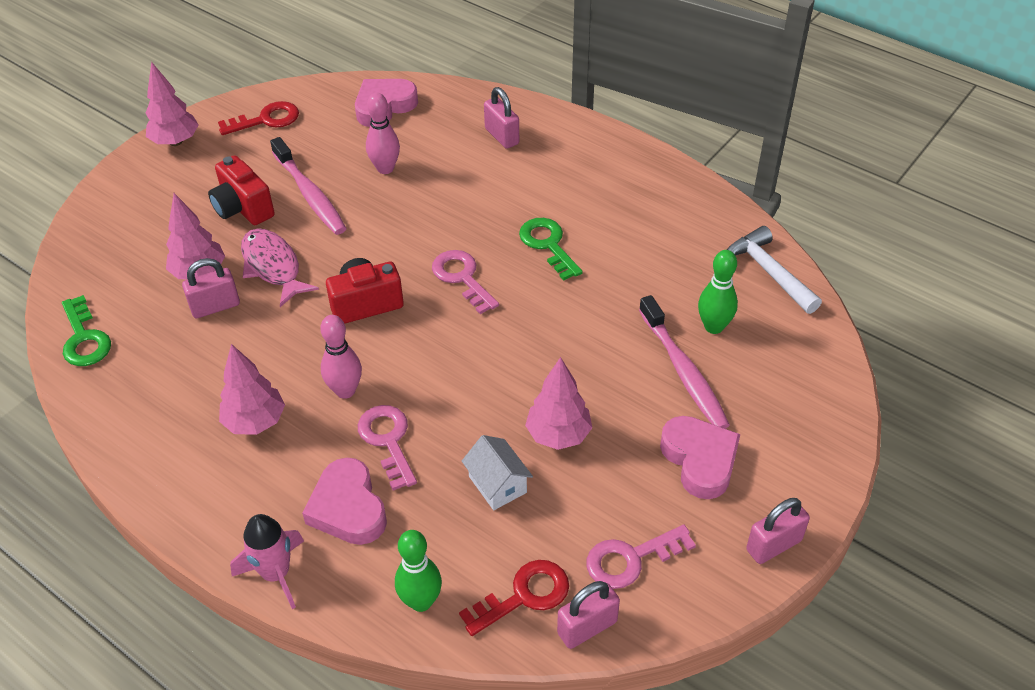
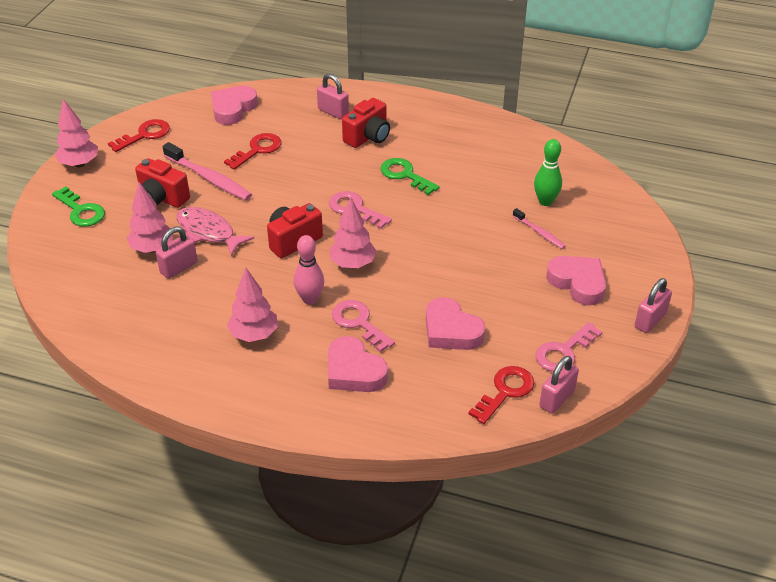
camera: 20 degrees left, 5 degrees down
(84, 338) = (86, 312): green key -> green key (81, 211)
(276, 574) = (325, 424): pink rocket -> none
(385, 168) = (257, 150): pink bowling pin -> red key
(421, 601) = (437, 413): green bowling pin -> none
(497, 484) = (451, 330): white house -> pink heart
(528, 180) = (368, 137): none -> red camera
(558, 435) = (476, 291): pink tree -> pink tree (352, 264)
(683, 371) = (539, 233): pink toothbrush -> pink toothbrush, size x0.55
(768, 272) = (564, 160): white hammer -> none

